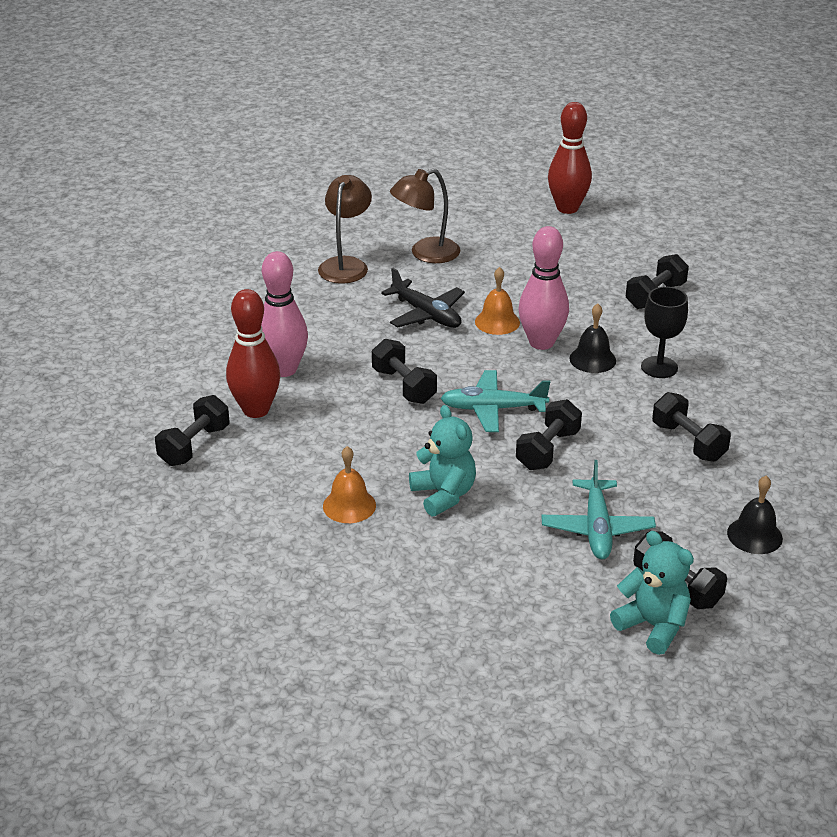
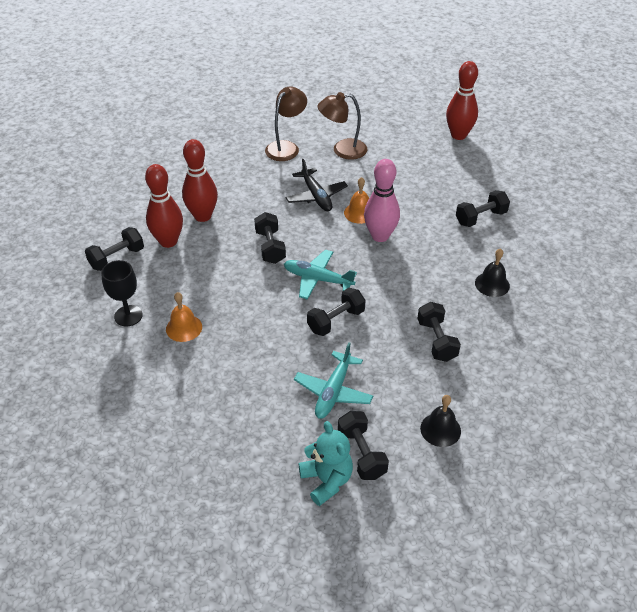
camera: 20 degrees right, 10 degrees up
(284, 369) = (202, 216): pink bowling pin -> red bowling pin
(443, 495) = (247, 336): turquoise teddy bear -> none
(592, 359) = (407, 257): black bell -> black bell (492, 284)
(659, 367) = (450, 275): black goblet -> black goblet (128, 316)

